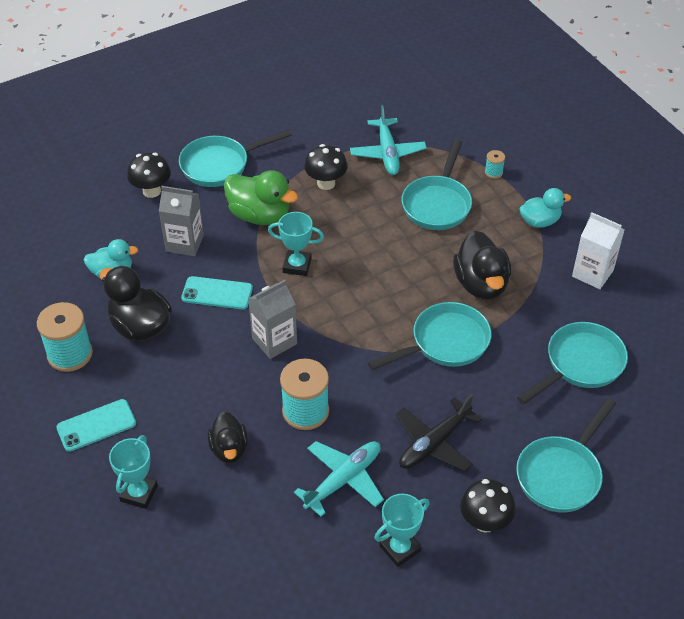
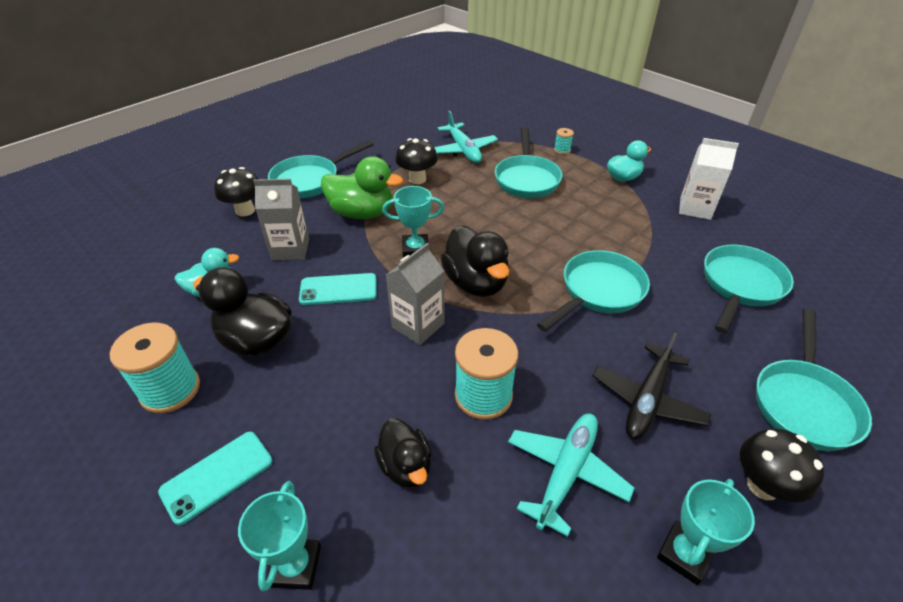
camera: 15 degrees left, 5 degrees down
(481, 284) = (602, 234): black duck -> black duck (475, 283)

